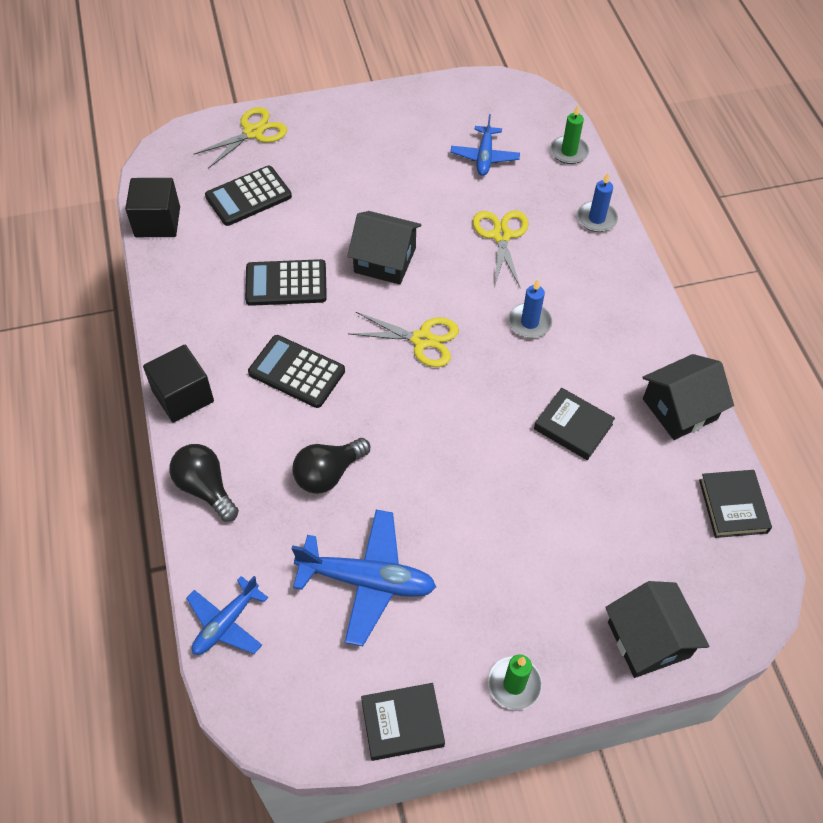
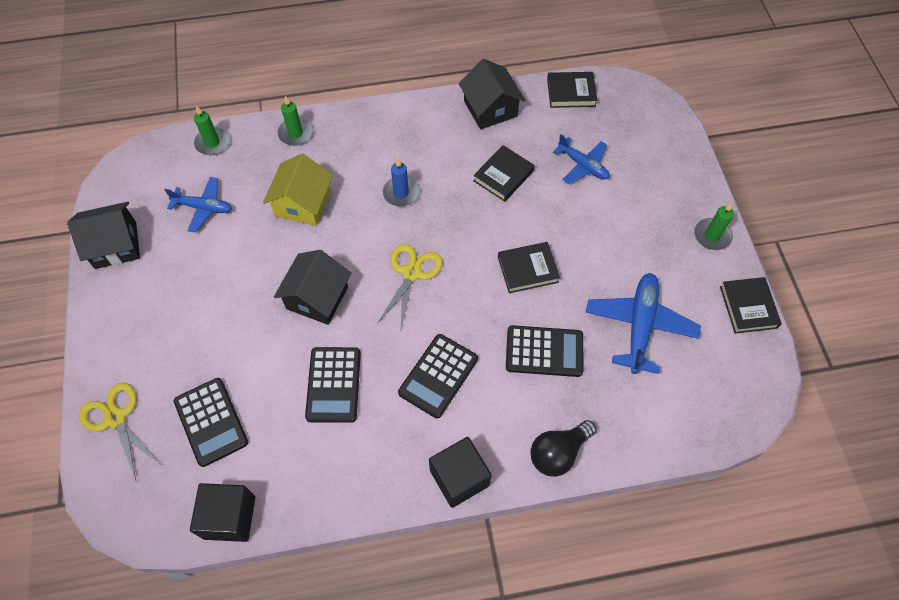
camera: 85 degrees left, 5 degrees up
(226, 623) = (682, 431): blue plane -> blue plane (582, 165)
(328, 474) = (544, 351): black light bulb -> black calculator
(437, 455) = (527, 269): none -> black book
(501, 235) = (303, 204): yellow scissors -> yellow house
(596, 219) = (295, 133): blue candle -> green candle
(648, 639) = (672, 155): black house -> black house (115, 245)

